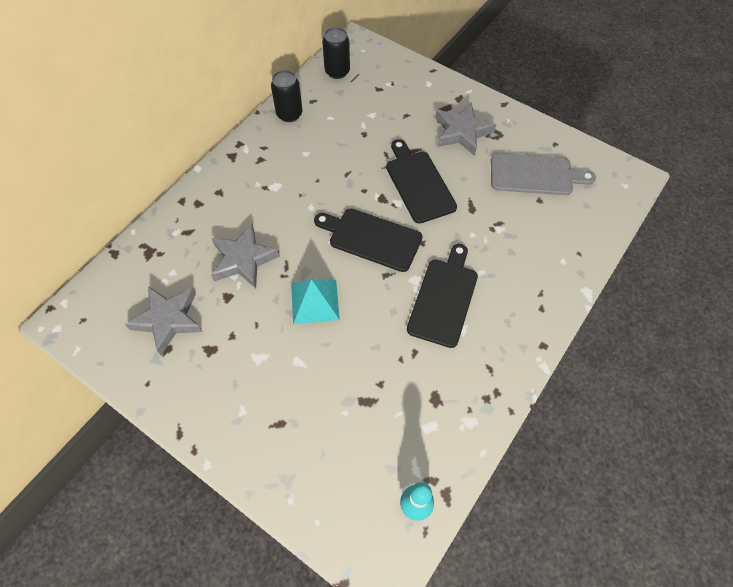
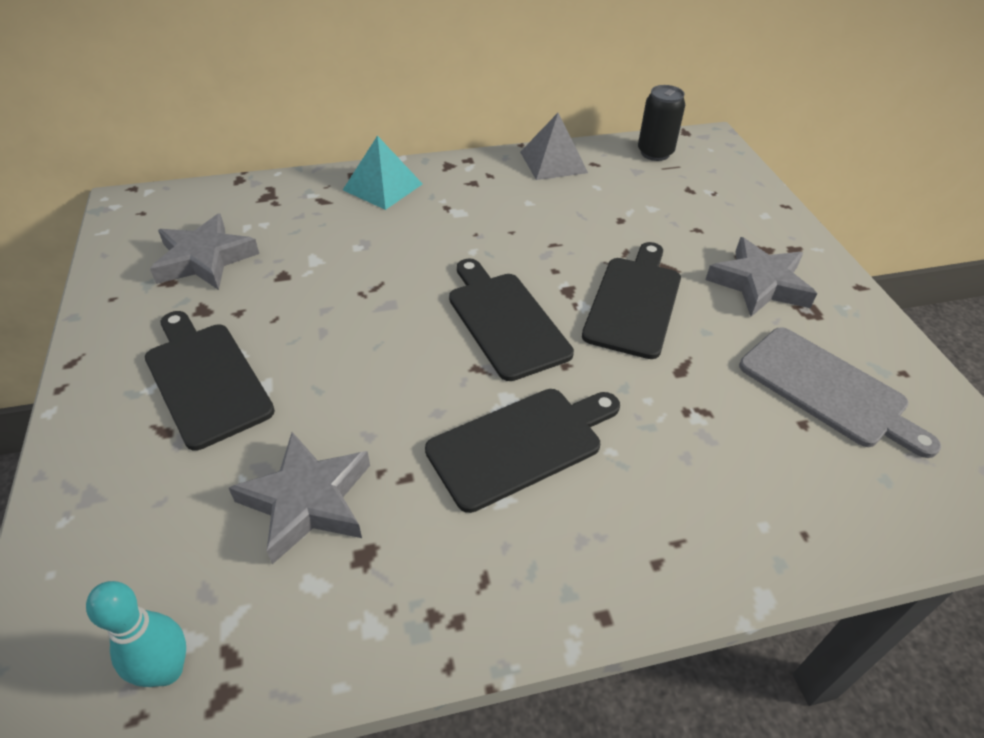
camera: 40 degrees right, 15 degrees down
(243, 259) = (341, 254): grey star -> grey star (307, 501)
(264, 383) = (206, 379): none -> black cutting board
(289, 114) = (553, 162): black can -> grey pyramid
(314, 301) = (361, 339): turquoise pyramid -> turquoise pyramid (382, 186)

